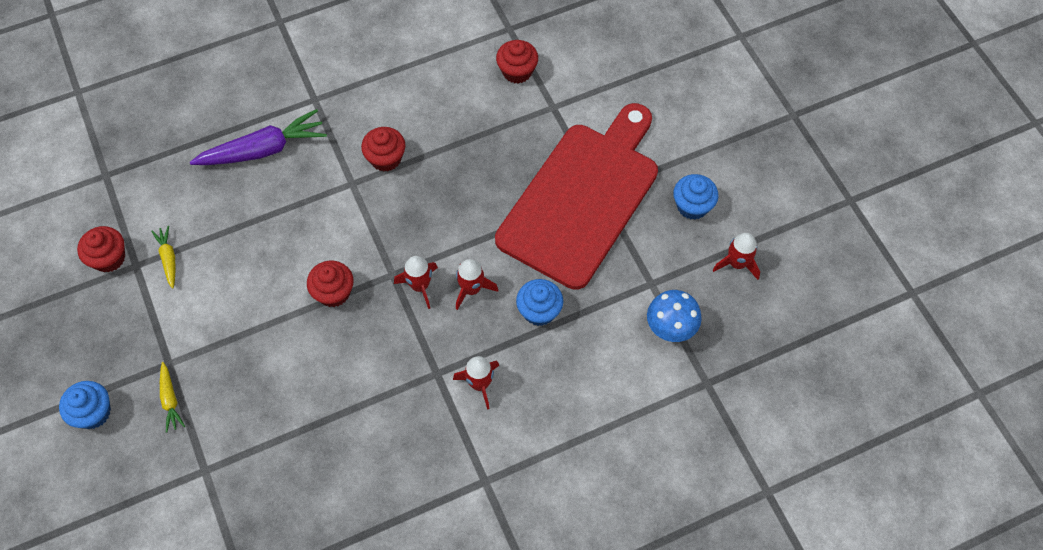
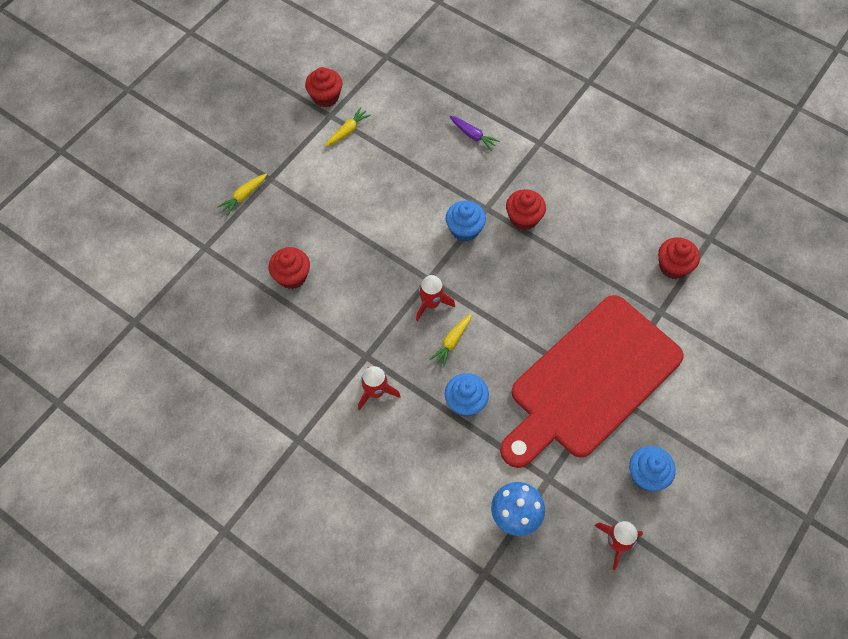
camera: 60 degrees right, 0 degrees up
(93, 412) = (209, 157): blue cupcake -> blue cupcake (464, 229)
(263, 150) = (473, 135): purple carrot -> purple carrot, size x0.50
(333, 292) = (388, 248): red cupcake -> red cupcake (292, 276)
(471, 289) = (452, 341): red rocket -> yellow carrot
(582, 198) = (590, 381): red cutting board -> red cutting board turned 135 degrees clockwise

